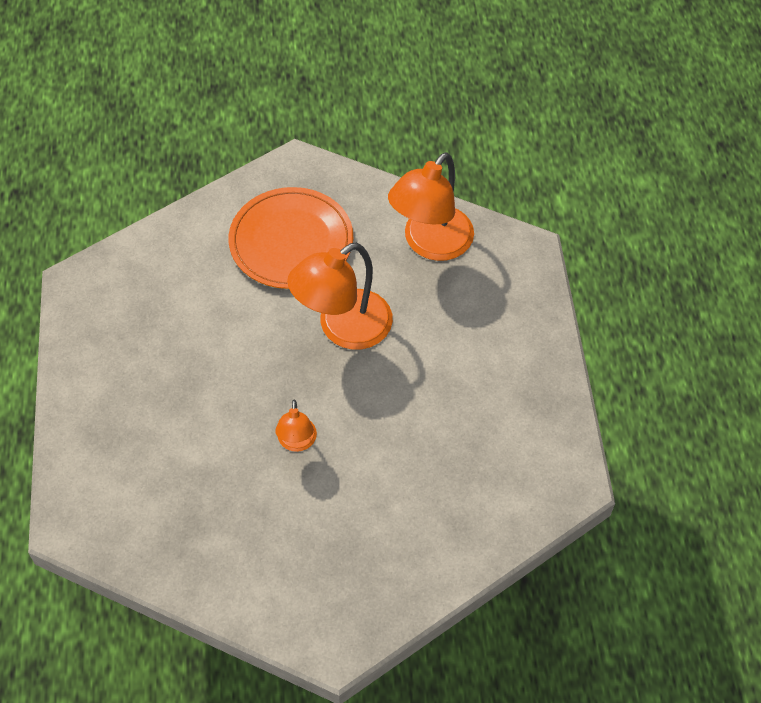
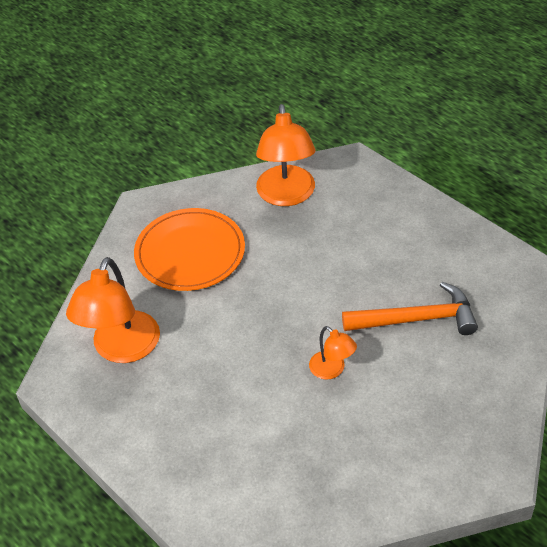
camera: 35 degrees left, 10 degrees down
(343, 328) = (285, 281): orange lamp -> orange lamp (122, 349)
(417, 451) = (416, 319): none -> orange hammer

